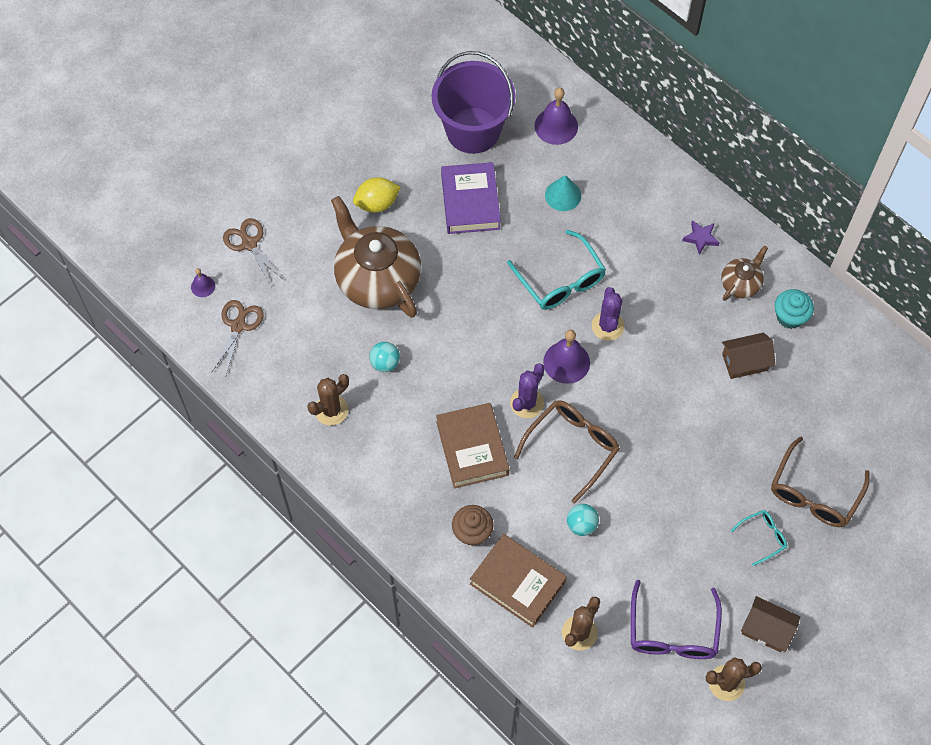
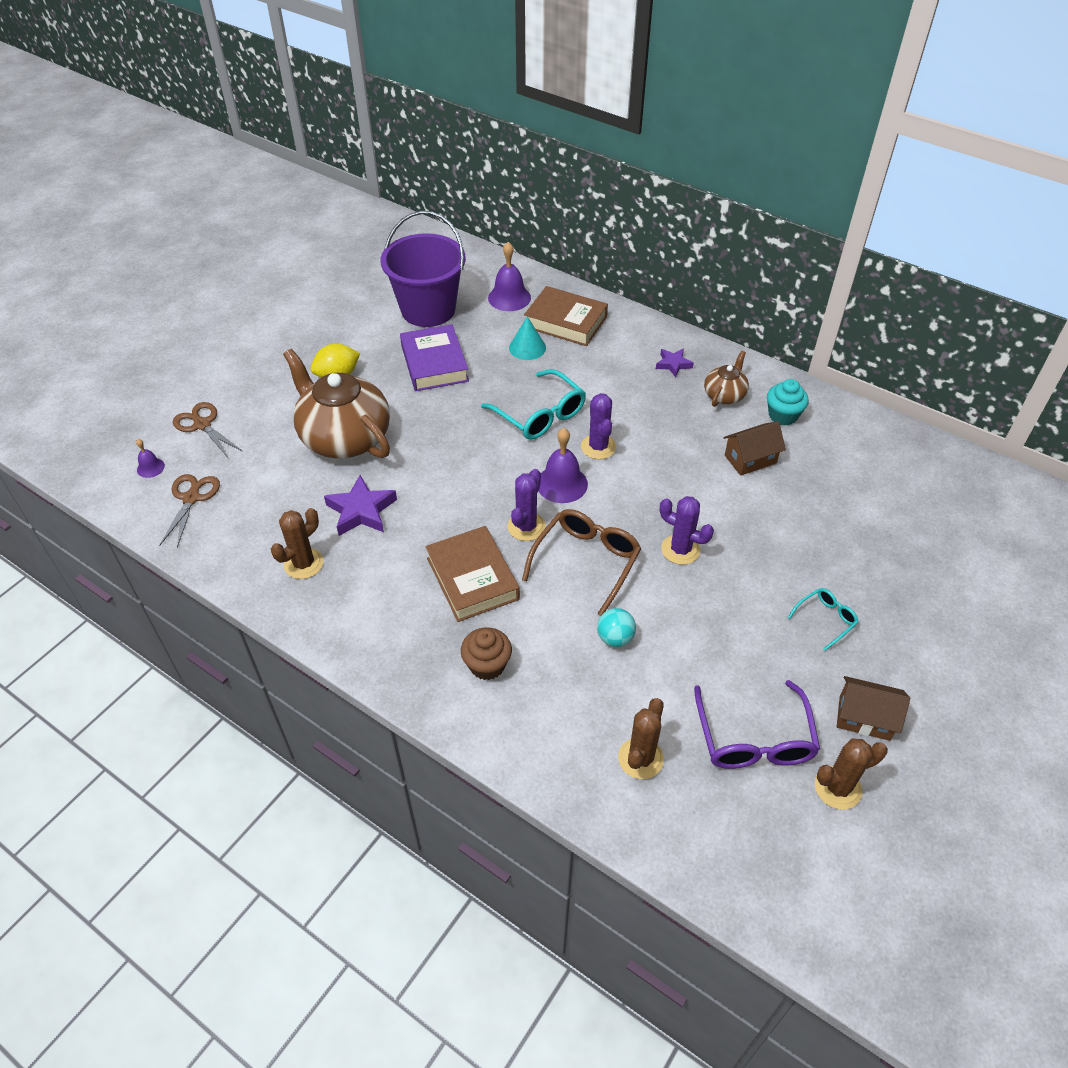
camera: 10 degrees left, 15 degrees down
(385, 363) = (361, 511): turquoise ball -> purple star
(517, 583) = (552, 712): brown book -> brown book (565, 322)
(656, 448) = (680, 549): none -> purple cactus
(814, 493) = (866, 568): brown glasses -> none

